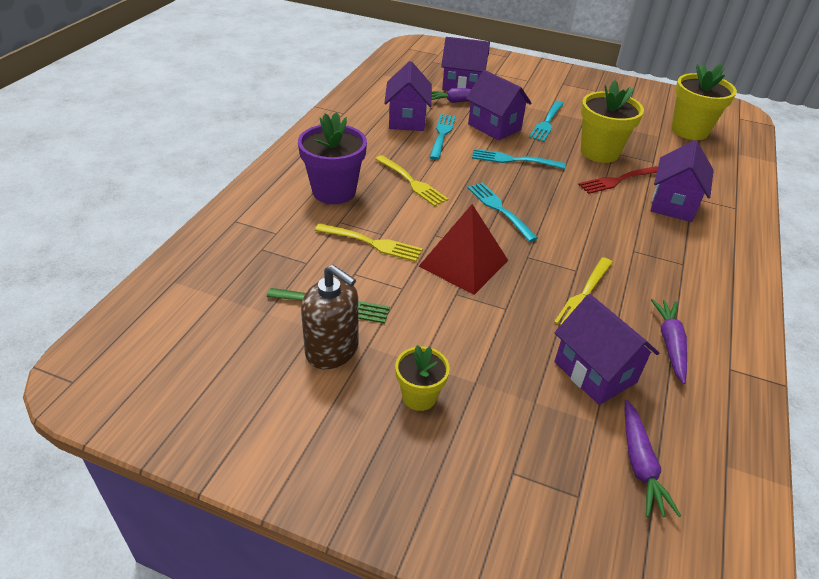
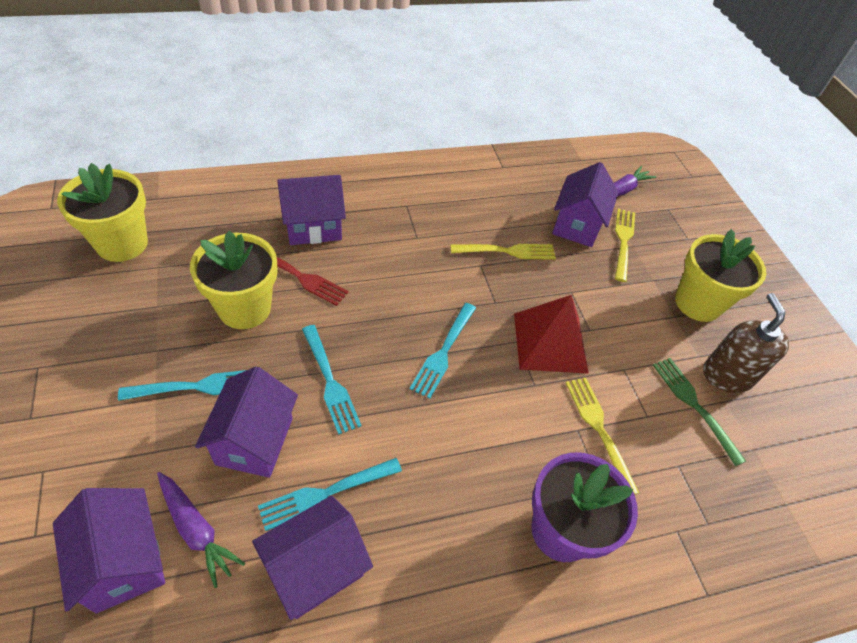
camera: 130 degrees left, 10 degrees up
(411, 182) = (468, 460): yellow fork -> yellow fork (623, 242)
(419, 396) = (697, 303): yellow flower pot -> yellow flower pot, size x1.73
(670, 344) = (510, 196): purple carrot -> none

